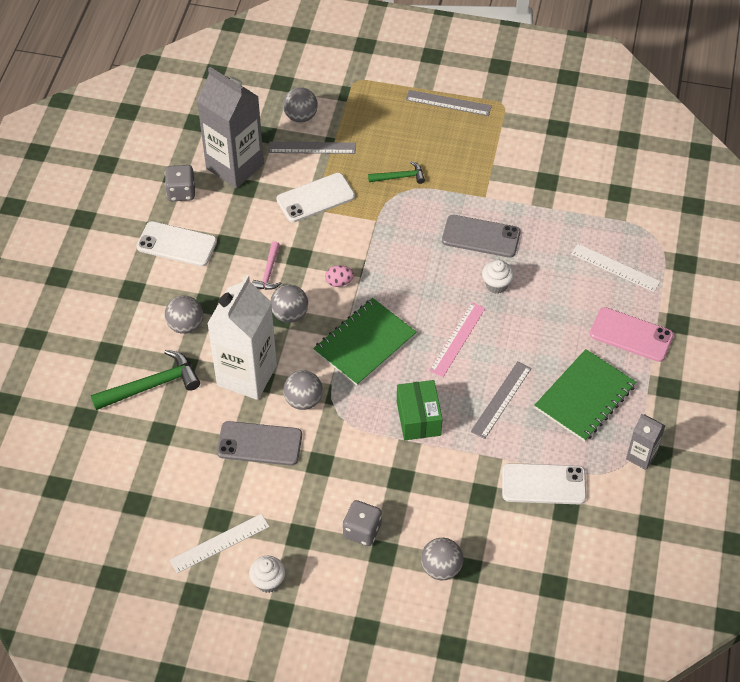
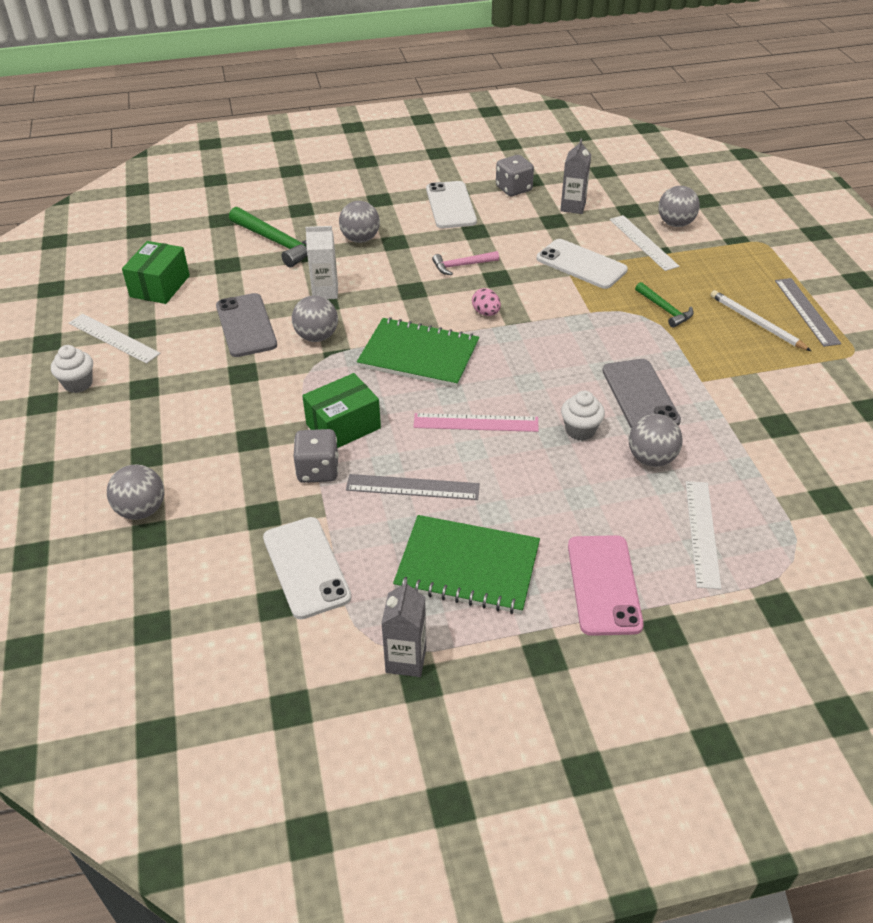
camera: 65 degrees right, 10 degrees down
(162, 491) = (160, 286): none -> green box
(235, 166) = (573, 207): grey carton -> grey carton, size x0.49
(247, 375) = (325, 292): white carton -> white carton, size x0.49
(290, 314) = (419, 294): grey ball -> grey ball (651, 458)
(312, 148) = (643, 242): grey ruler -> white ruler
(362, 530) = (168, 430): grey dice -> grey dice (318, 470)
(444, 136) = (756, 323): none -> white pencil

